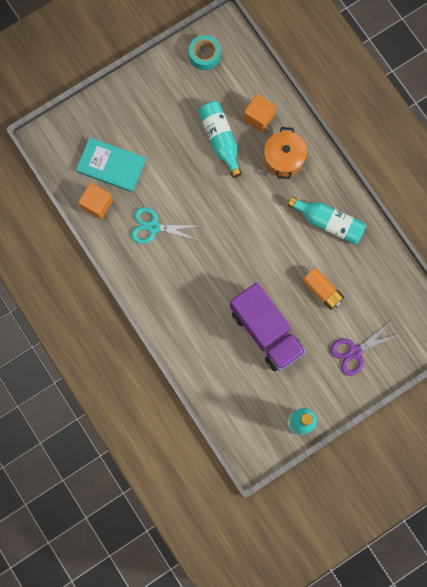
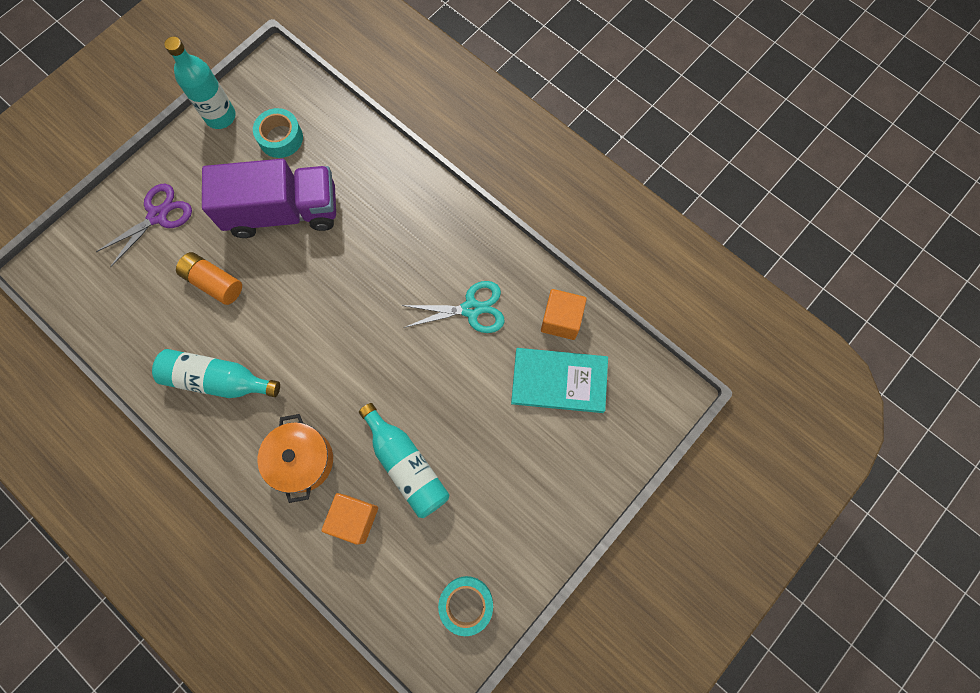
camera: 165 degrees right, 5 degrees down
(257, 392) = (280, 138): none -> turquoise tape
(266, 331) = (283, 212): purple truck -> purple truck turned 135 degrees clockwise

